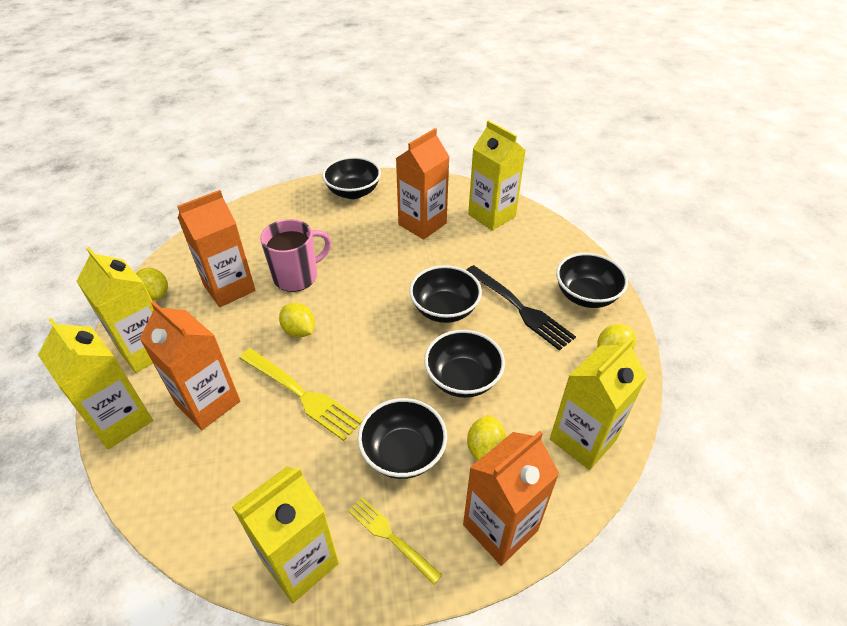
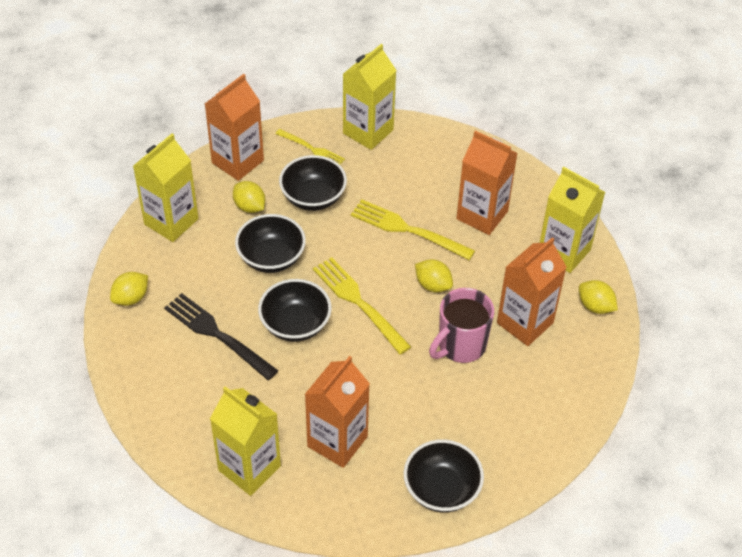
camera: 170 degrees right, 5 degrees up
(120, 420) = (543, 195): yellow carton -> none
(379, 322) = (359, 303): none -> yellow fork
(485, 449) = (249, 207): yellow lemon -> yellow lemon turned 45 degrees counterclockwise
(586, 295) = (145, 359): black bowl -> none

